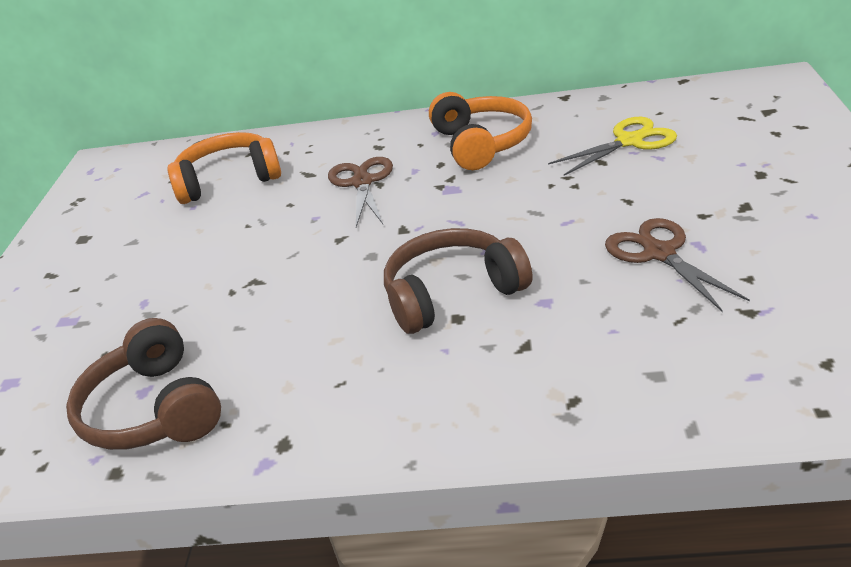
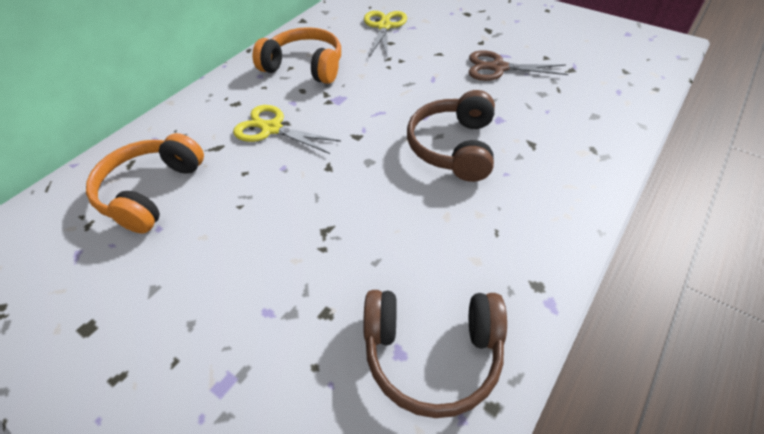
camera: 60 degrees left, 15 degrees up
(362, 182) = (271, 129): brown scissors -> yellow scissors

